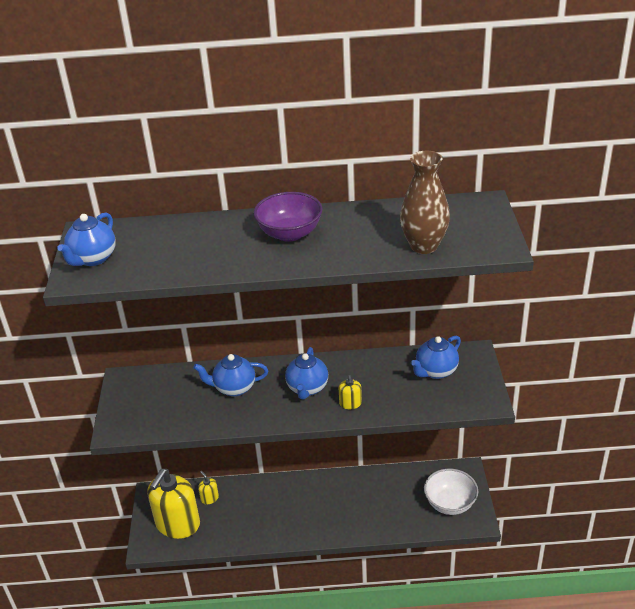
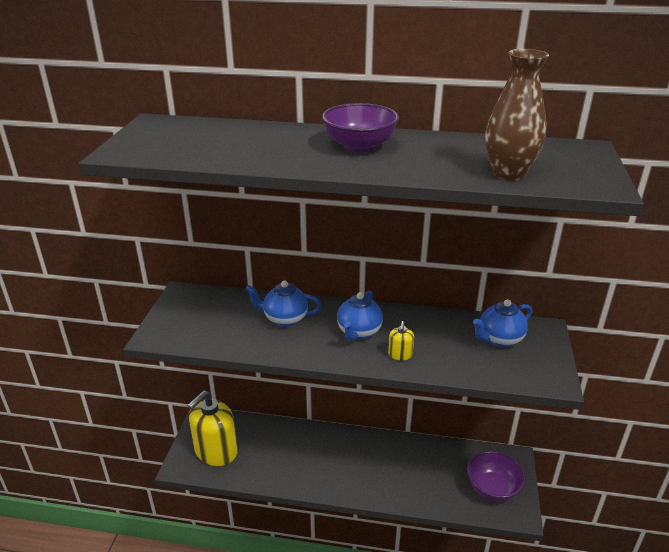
camera: 10 degrees right, 5 degrees down
(93, 259) = (147, 141): blue teapot -> none
(209, 498) = (253, 433): yellow soap dispenser -> none
(450, 503) = (492, 488): white bowl -> purple bowl

